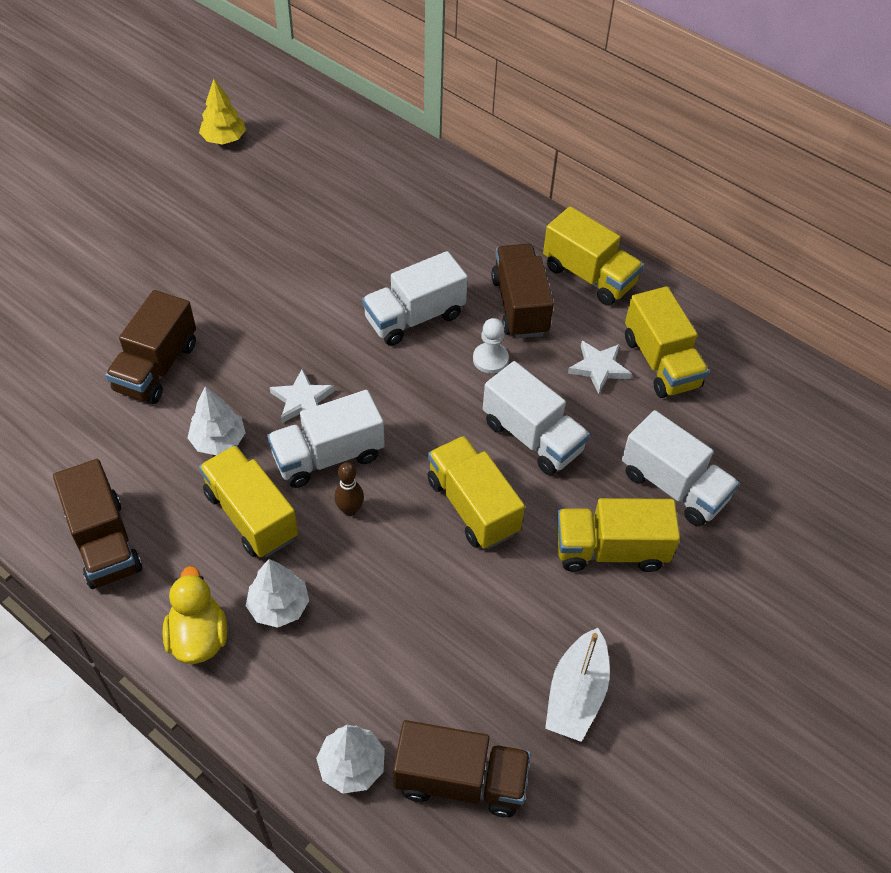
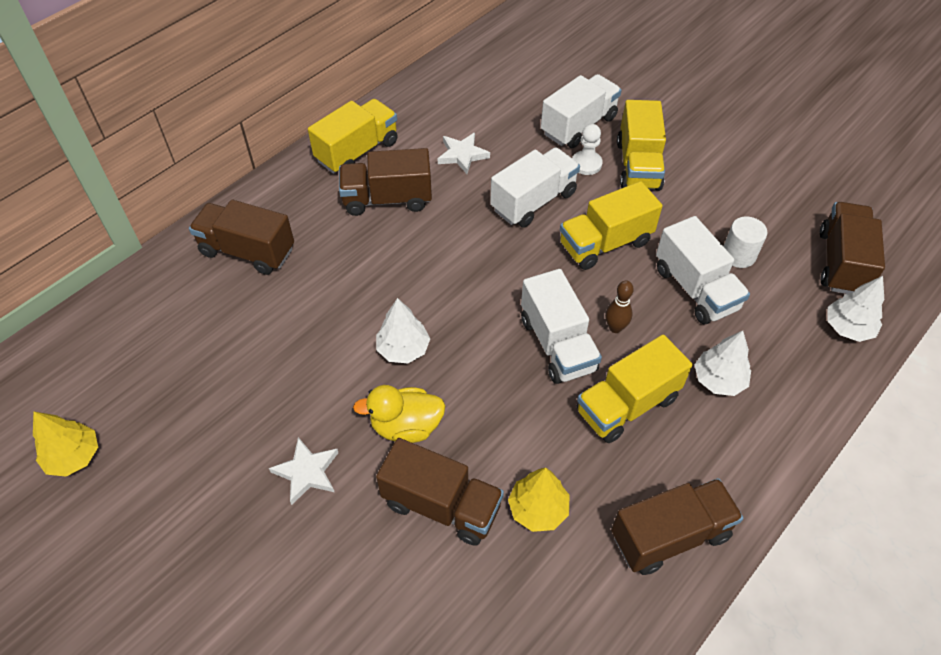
camera: 85 degrees left, 0 degrees up
(144, 437) = (538, 509): none -> yellow tree
(198, 637) = (759, 442): yellow duck -> yellow duck (406, 426)
(218, 440) = (541, 437): white tree -> white tree (403, 349)
(302, 400) = (491, 366): white star -> white star (307, 472)
(414, 317) = (393, 275): white truck -> white truck (695, 289)
(439, 208) = (247, 251): none -> brown truck
(465, 651) = (738, 255): none -> white cylinder
(490, 359) = (448, 223): white pawn -> white pawn (586, 164)
(576, 694) = (760, 194): white boat -> none
(661, 362) = (458, 119): yellow truck -> none

